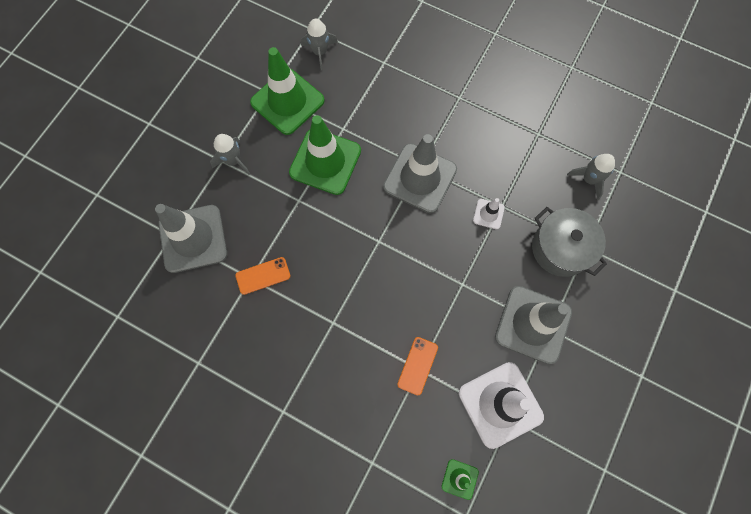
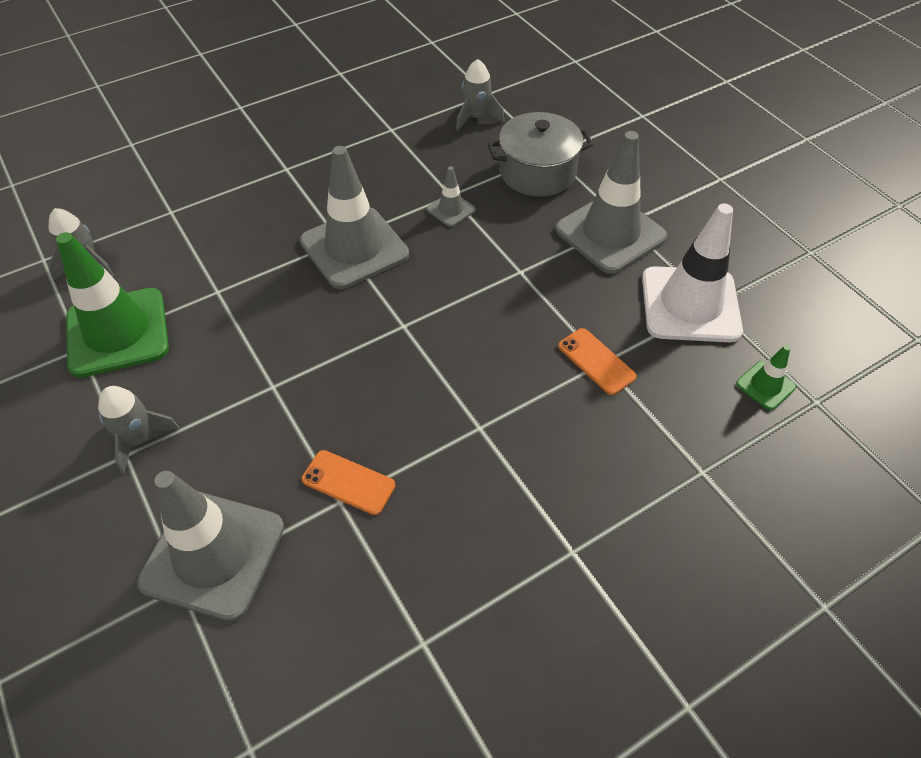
camera: 60 degrees left, 20 degrees down
(263, 275) = (348, 482): orange phone -> orange phone turned 75 degrees counterclockwise
(325, 161) = (245, 331): green traffic cone -> none
(488, 214) = (451, 210): white traffic cone -> grey traffic cone

